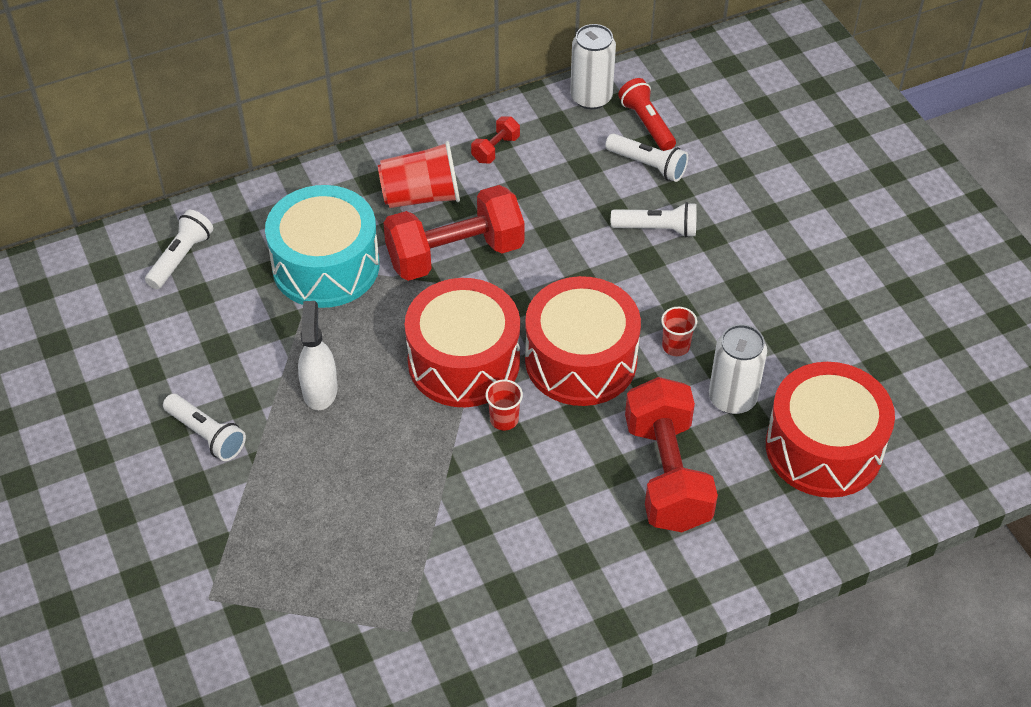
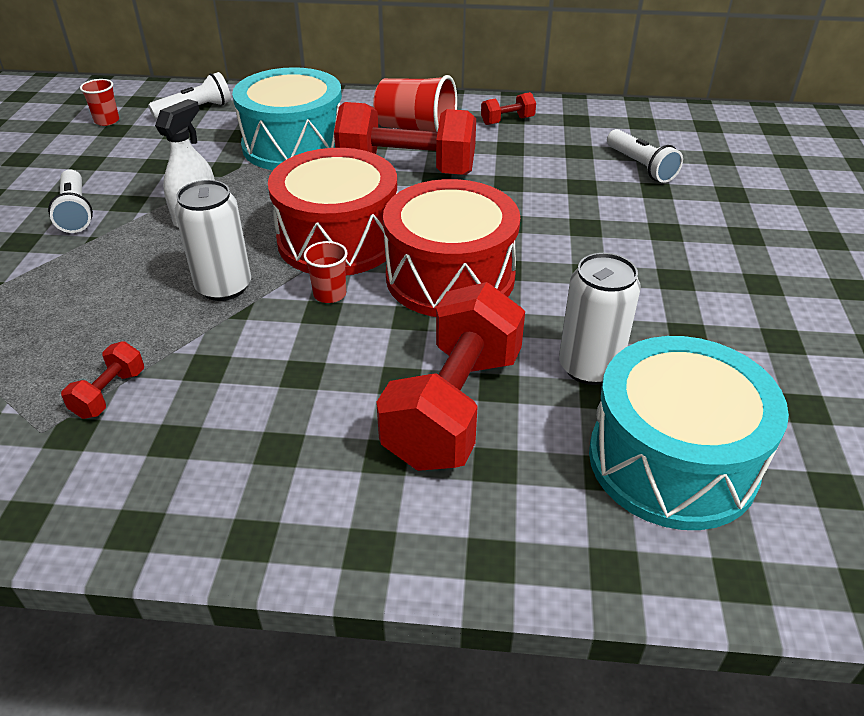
camera: 30 degrees right, 10 degrees down
(424, 580) = (110, 394): none -> red dumbbell
(591, 97) = (622, 114): white can -> white can (224, 287)
(647, 124) = (662, 142): red flashlight -> none
(657, 229) = (614, 209): white flashlight -> none
(675, 346) = (560, 300): red cup -> red cup (107, 121)
(823, 448) = (672, 461): red drum -> turquoise drum

